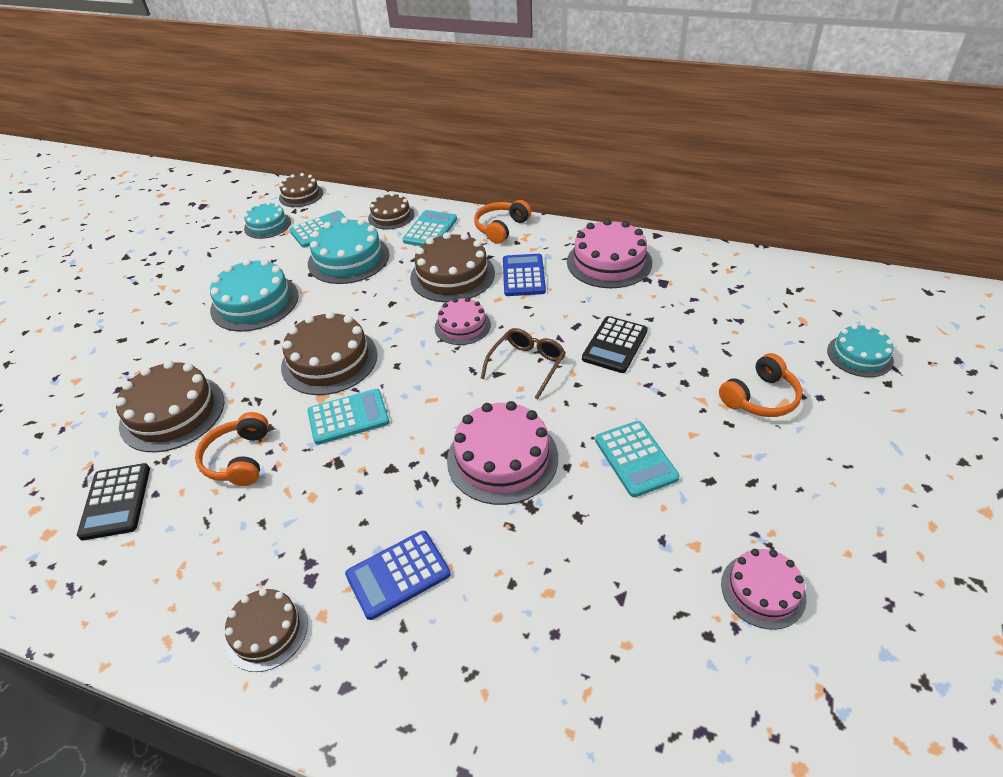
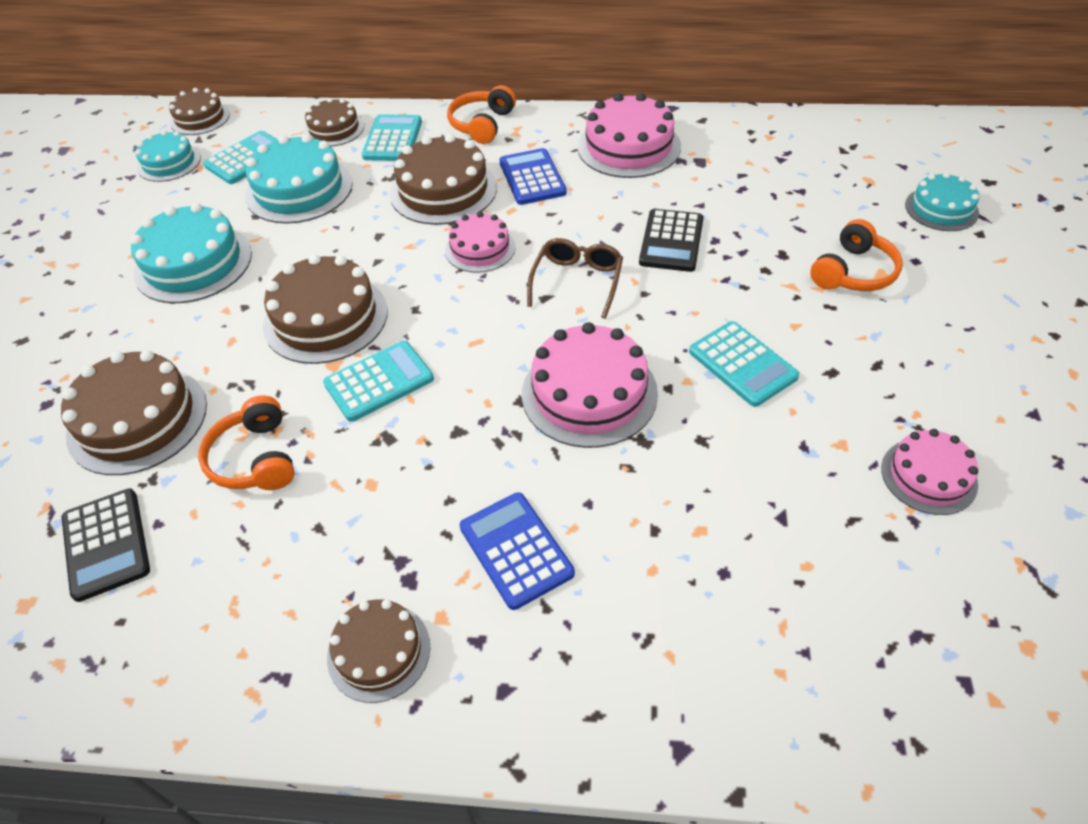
camera: 15 degrees left, 5 degrees up
(398, 574) = (516, 550): blue calculator -> blue calculator turned 105 degrees clockwise

